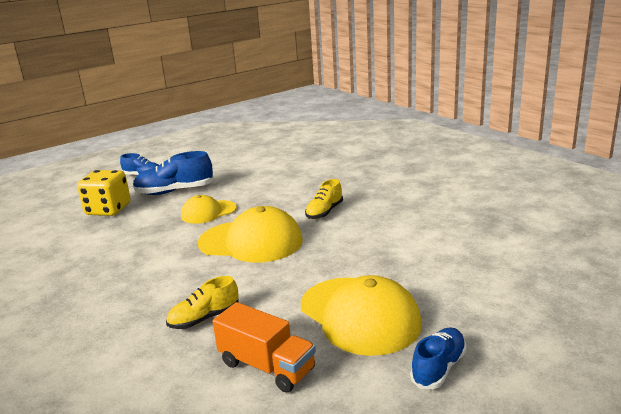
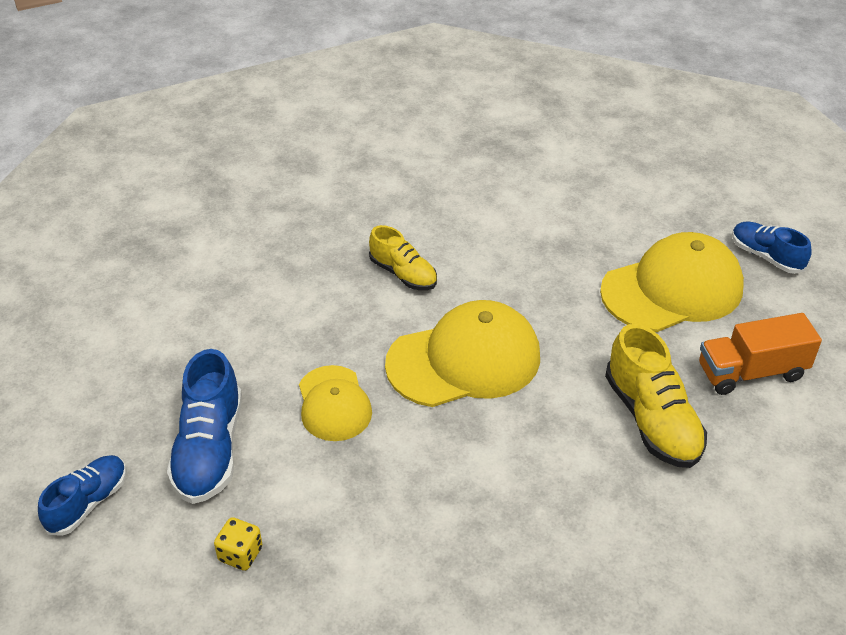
camera: 80 degrees left, 20 degrees up
(108, 210) = (240, 554): yellow dice -> yellow dice, size x0.48
(204, 318) = (652, 419): yellow shoe -> yellow shoe, size x1.57
(251, 242) = (464, 360): yellow cap -> yellow cap turned 45 degrees clockwise
(267, 366) = (751, 372): orange truck -> orange truck turned 150 degrees counterclockwise

